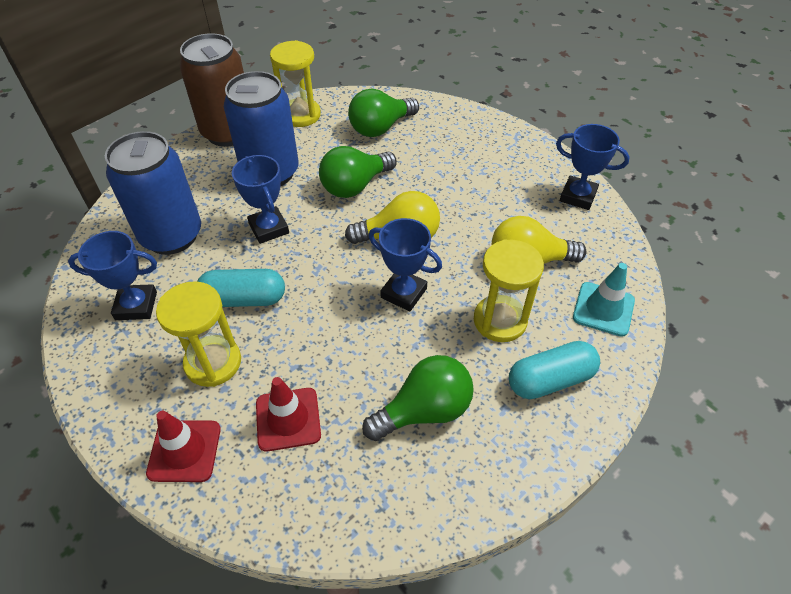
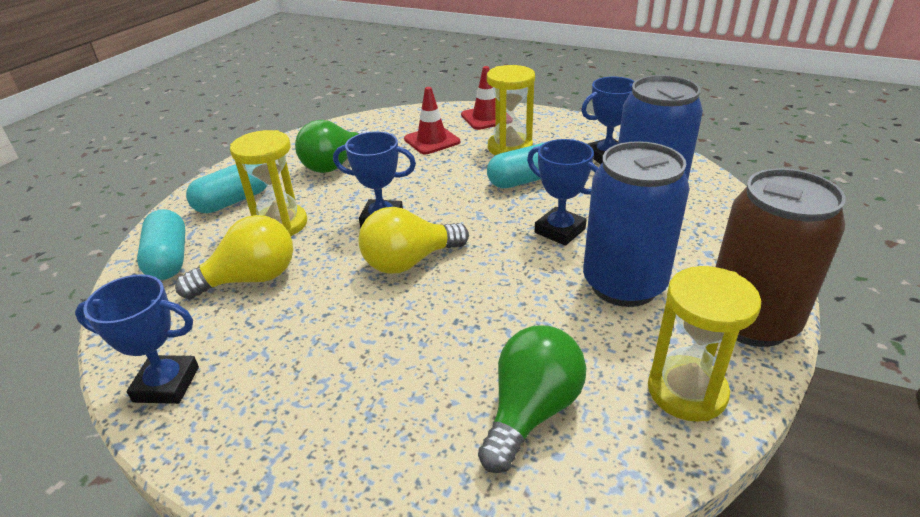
camera: 160 degrees right, 15 degrees down
(355, 186) = (501, 302): green light bulb -> none
(603, 309) = (169, 259): turquoise traffic cone -> turquoise capsule

